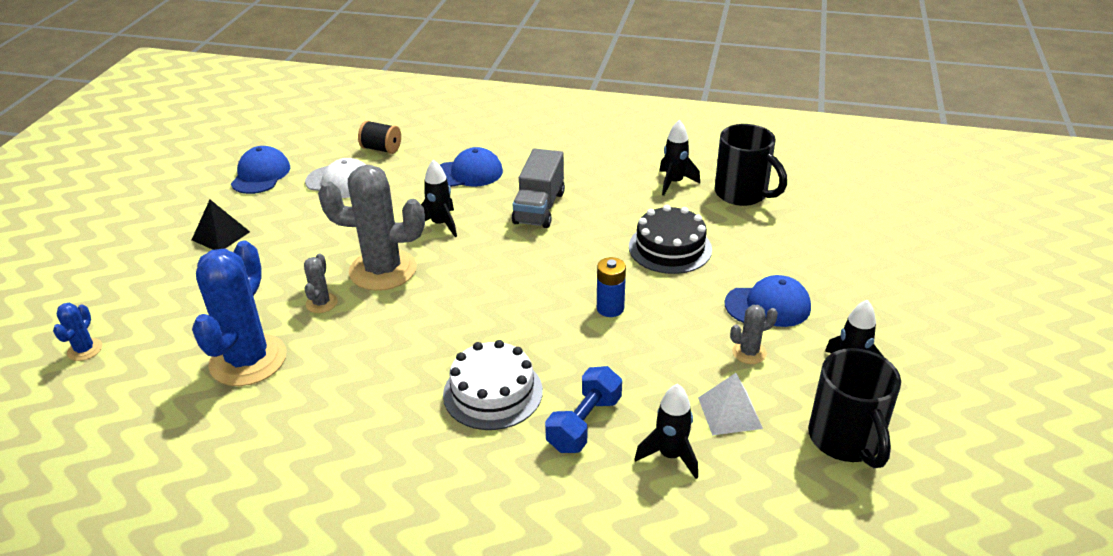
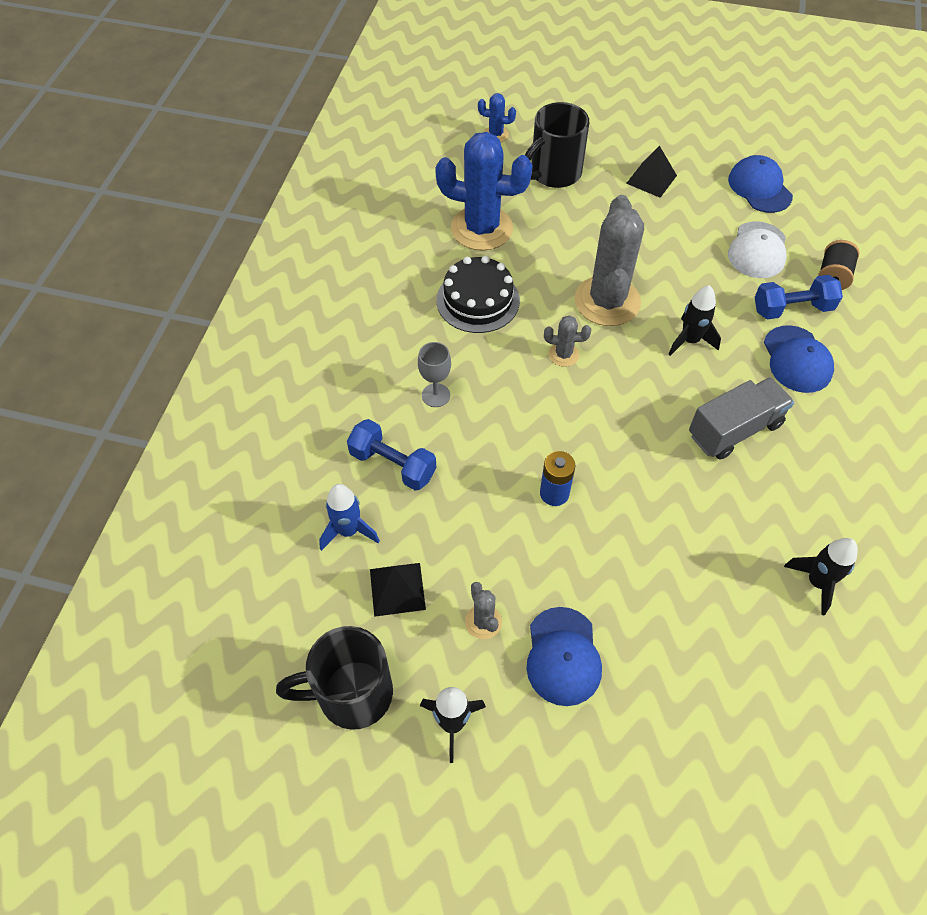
camera: 90 degrees right, 20 degrees up
(261, 175) = (759, 188): blue cap -> blue cap turned 120 degrees counterclockwise
(321, 303) = (556, 263): grey cactus -> grey cactus (563, 354)
(413, 170) = (792, 309): none -> blue dumbbell
(493, 392) = (435, 395): white cake -> grey goblet
(539, 208) = (734, 430): grey truck -> grey truck turned 135 degrees clockwise
(670, 248) = (668, 562): black cake -> black cake (478, 300)
(670, 455) = (348, 531): black rocket -> blue rocket
(729, 413) = (397, 589): white pyramid -> black pyramid
(742, 194) = (803, 667): black mug -> black mug (554, 173)

